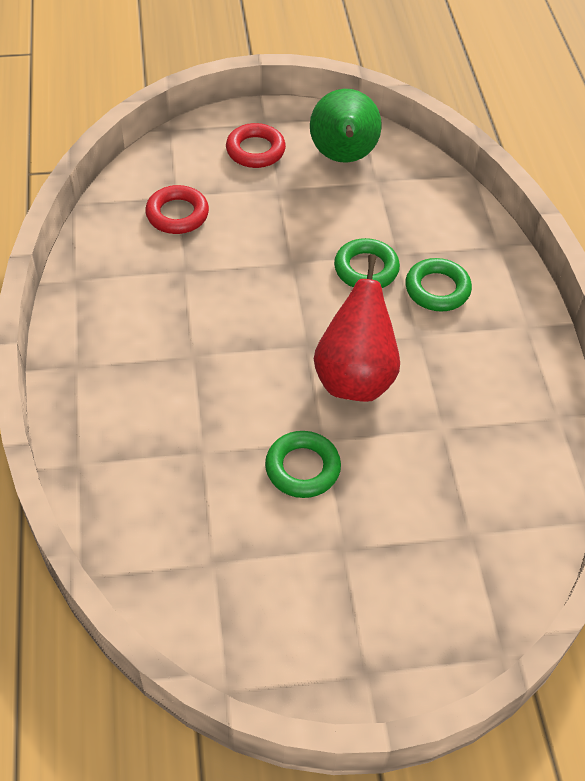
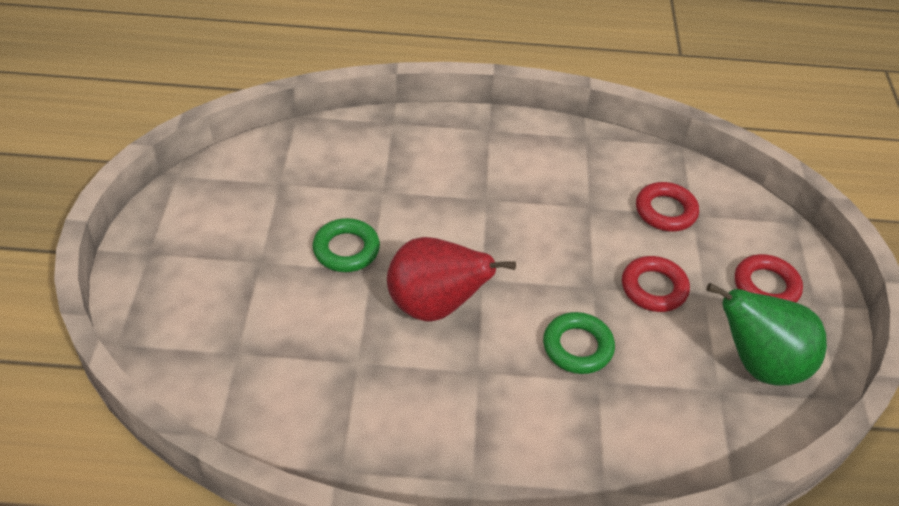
camera: 100 degrees right, 5 degrees down
(280, 221) = (654, 288): none -> red ring
(437, 289) = (540, 405): green ring -> none

